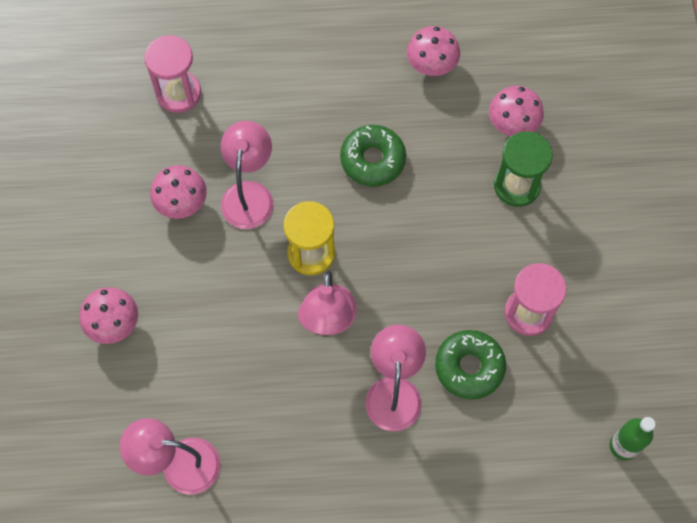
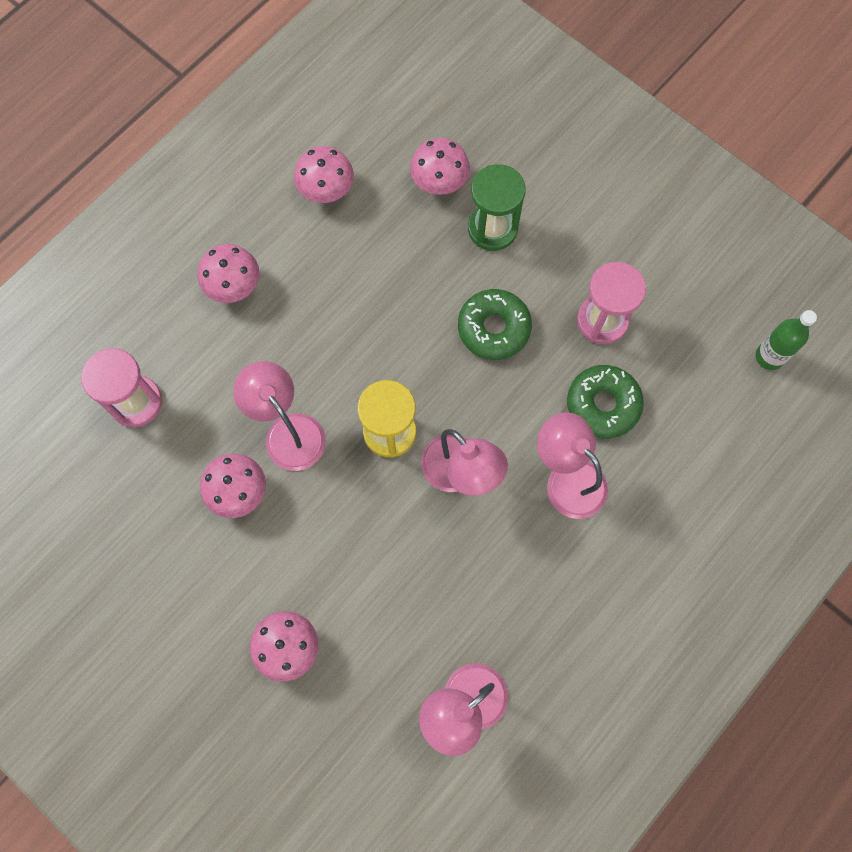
camera: 45 degrees left, 5 degrees up
(309, 75) = (234, 286): none -> pink mushroom
(372, 160) = (359, 310): green donut -> green donut (493, 328)

